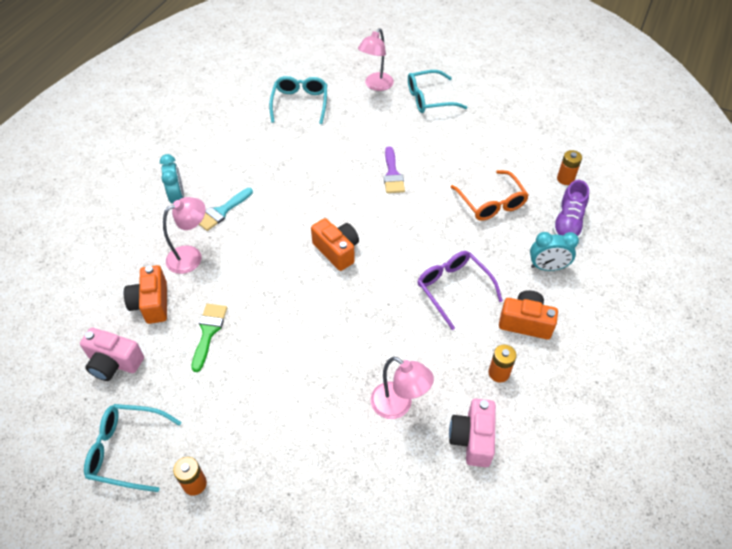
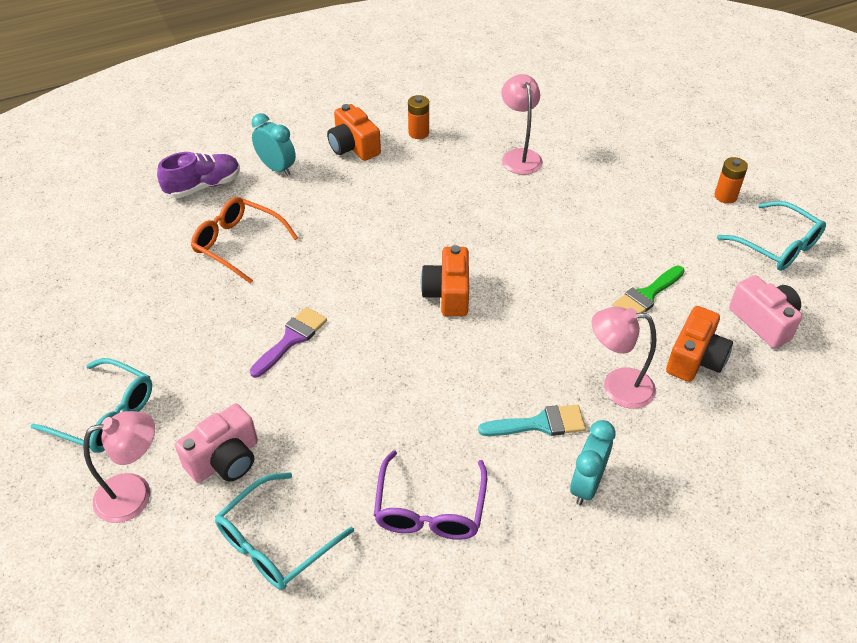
camera: 140 degrees left, 5 degrees down
(453, 289) = (378, 199): purple glasses -> purple glasses (430, 508)
(472, 439) = (485, 114): pink camera -> pink camera (225, 459)
(491, 203) = (238, 244): orange glasses -> orange glasses turned 75 degrees counterclockwise
(565, 179) = (136, 221): orange battery -> none

